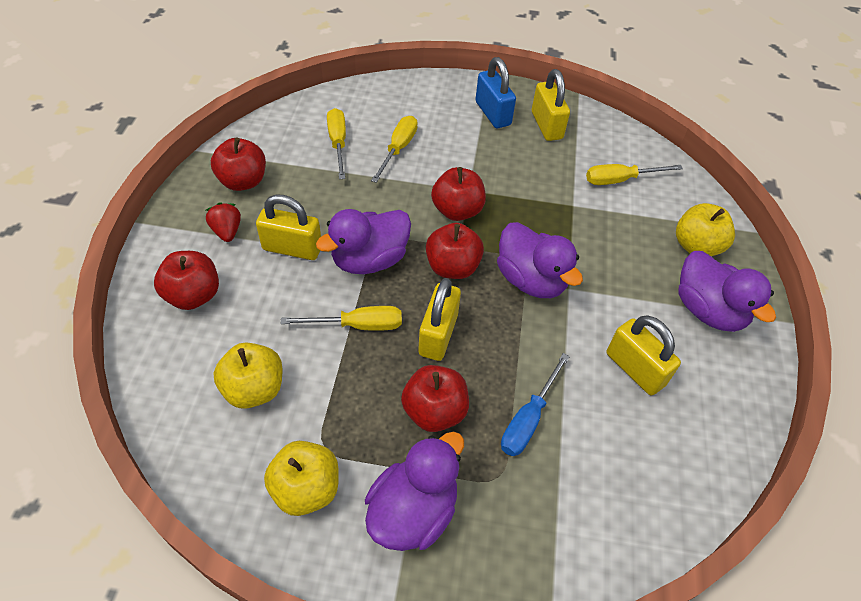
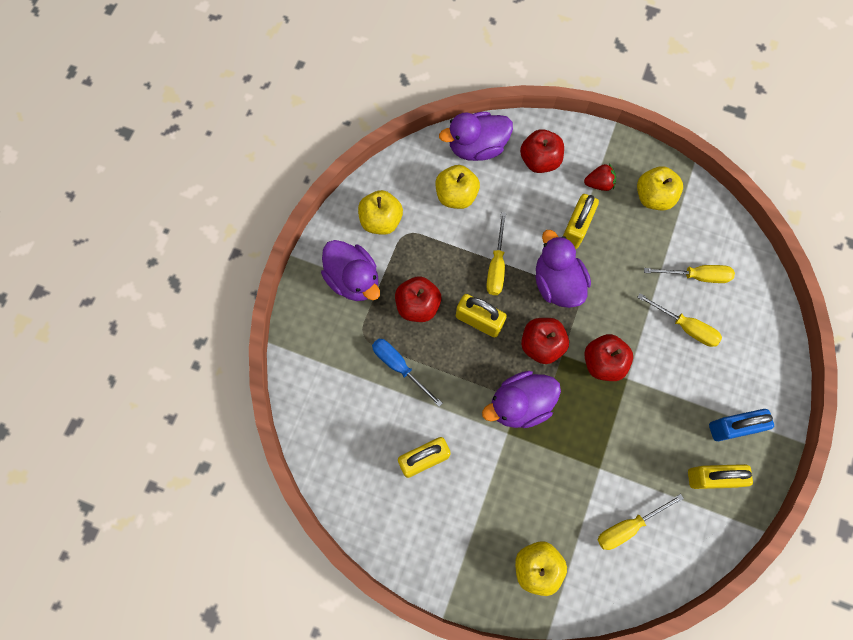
camera: 105 degrees right, 20 degrees up
(243, 181) = (653, 197): red apple -> yellow apple
(620, 180) = (628, 526): yellow screwdriver -> yellow screwdriver turned 120 degrees counterclockwise
(708, 310) = (467, 544): purple duck -> purple duck (477, 147)

